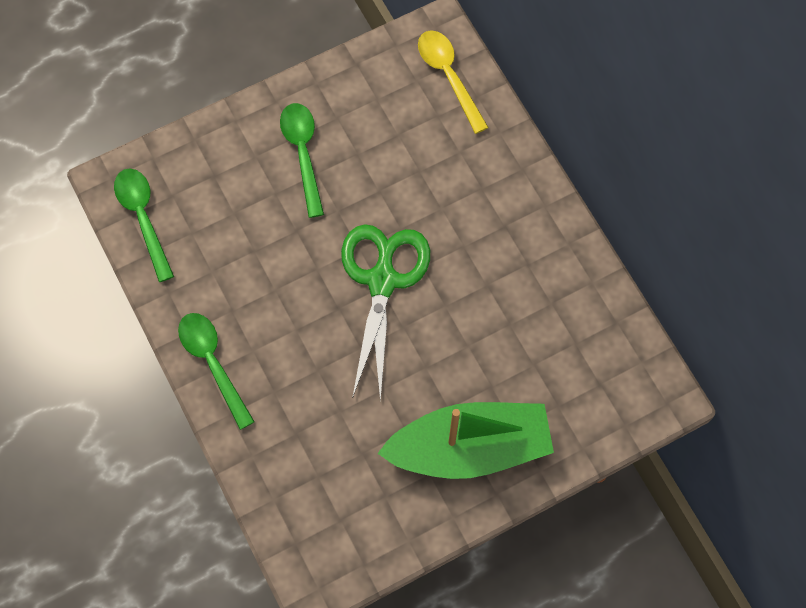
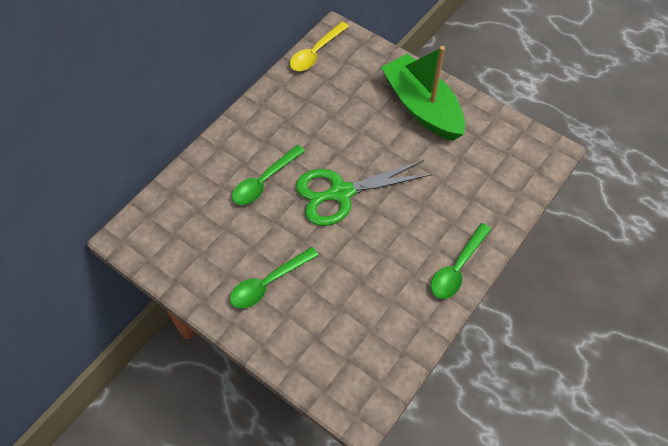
camera: 115 degrees left, 10 degrees down
(143, 218) = (377, 371): green spoon -> green spoon (264, 181)
(448, 76) = (162, 215): yellow spoon -> yellow spoon (316, 53)

